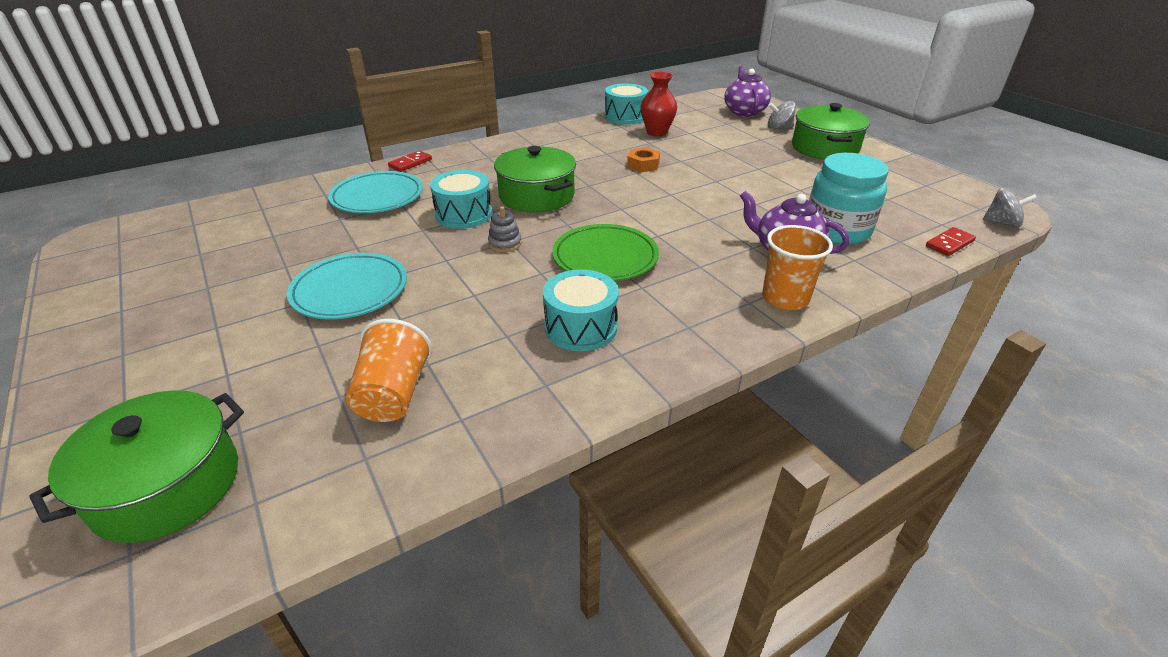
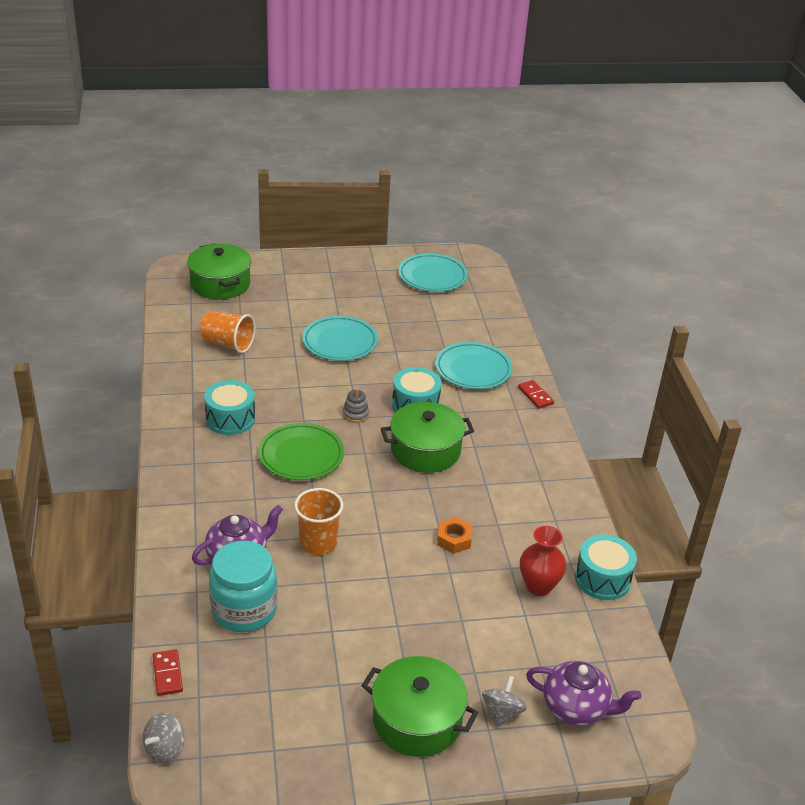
camera: 110 degrees right, 0 degrees up
(147, 259) = (432, 276): none -> turquoise plate
(785, 298) = (184, 522): orange cup -> orange cup (318, 543)

